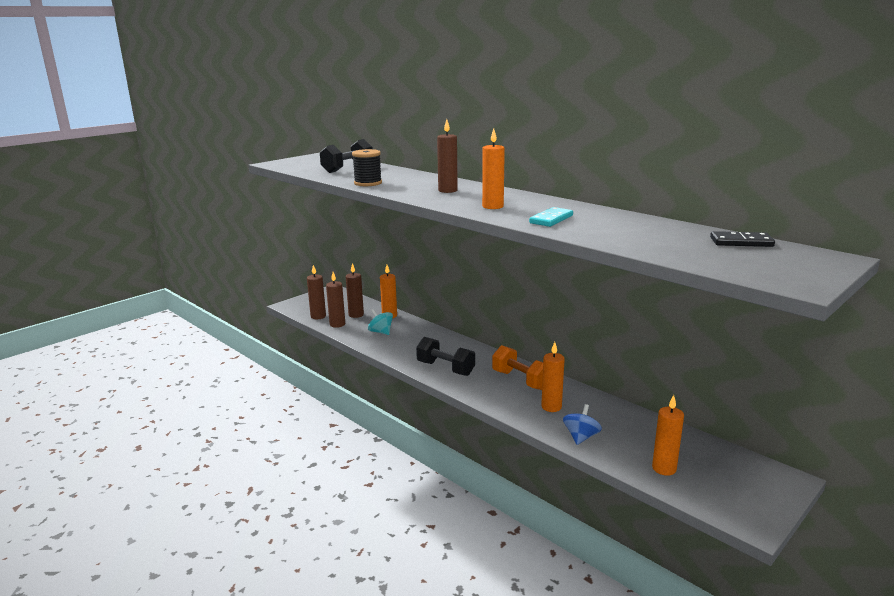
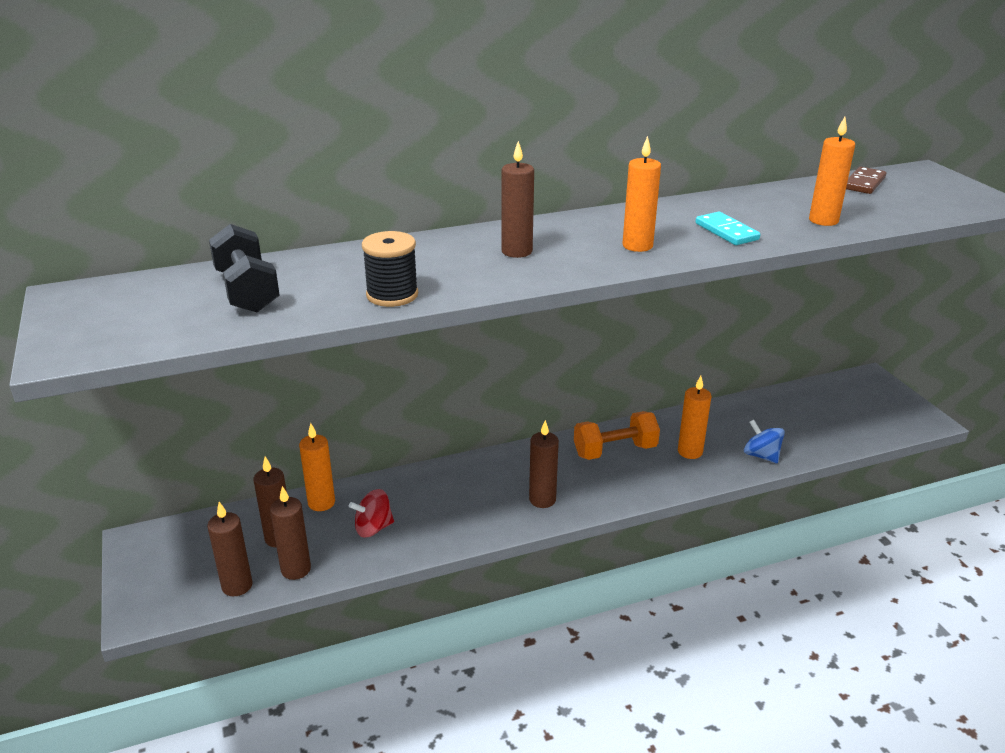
camera: 65 degrees left, 10 degrees up
(381, 332) = (373, 528): turquoise spinning top -> red spinning top
(445, 368) = (542, 500): black dumbbell -> brown candle
(664, 468) = (836, 430): orange candle -> orange candle (823, 220)
(741, 242) = (864, 183): black domino -> brown domino

